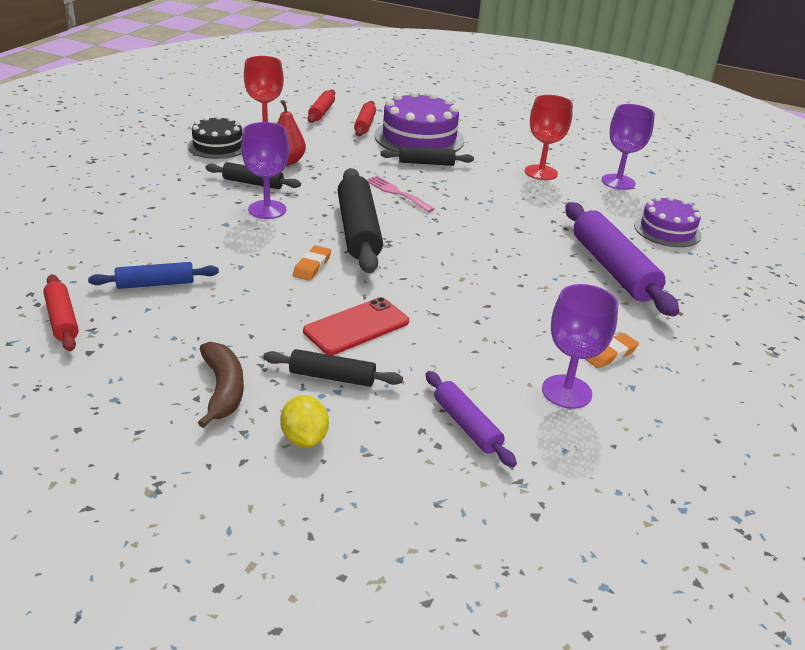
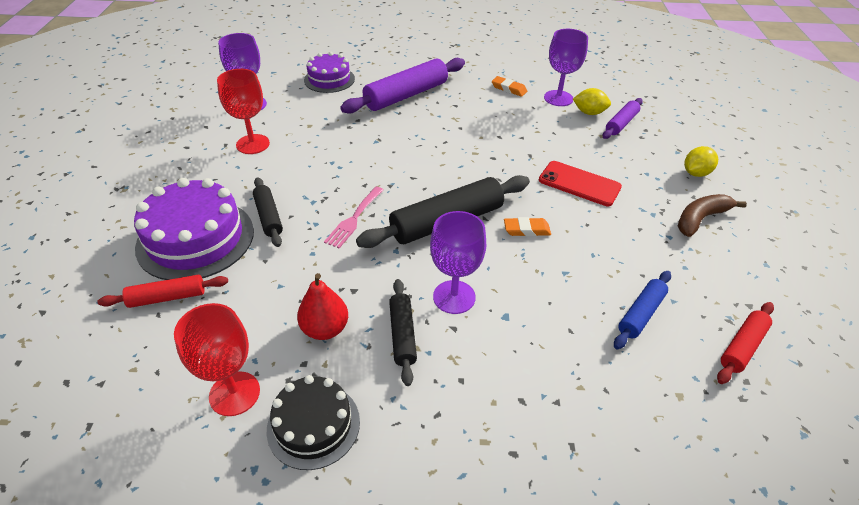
camera: 110 degrees left, 10 degrees up
(156, 284) = (640, 314): blue rolling pin -> blue rolling pin turned 75 degrees clockwise
(321, 112) = (130, 359): red rolling pin -> none
(332, 377) = (638, 179): black rolling pin -> none
(512, 405) = (589, 113): none -> yellow lemon

